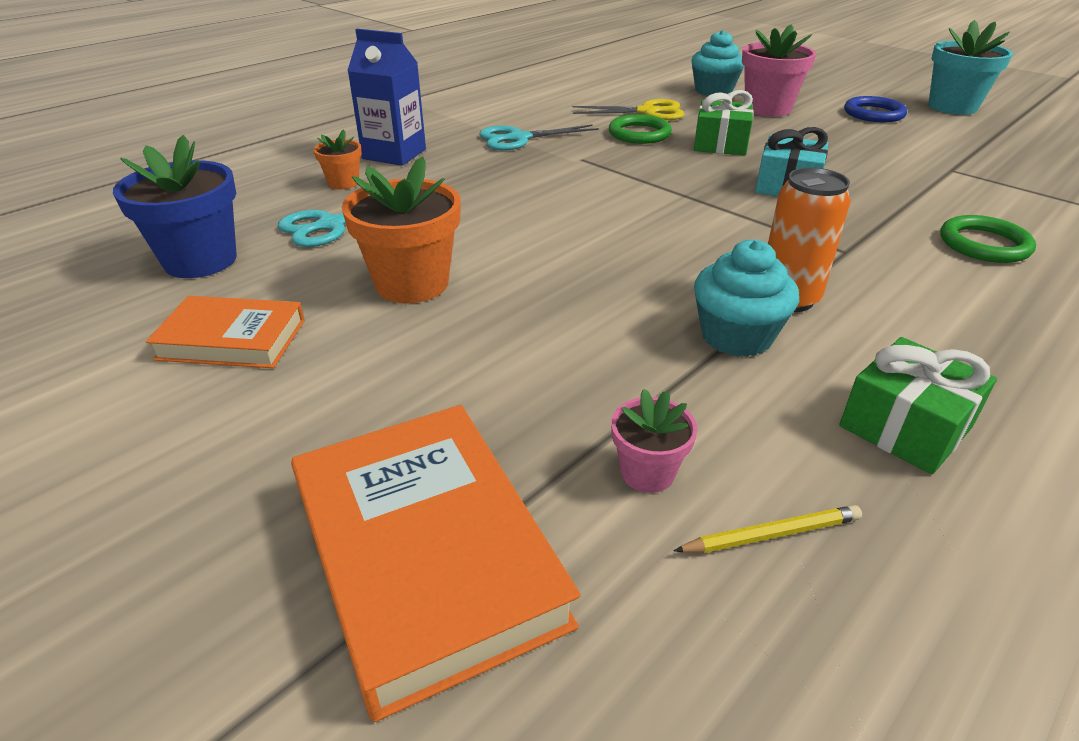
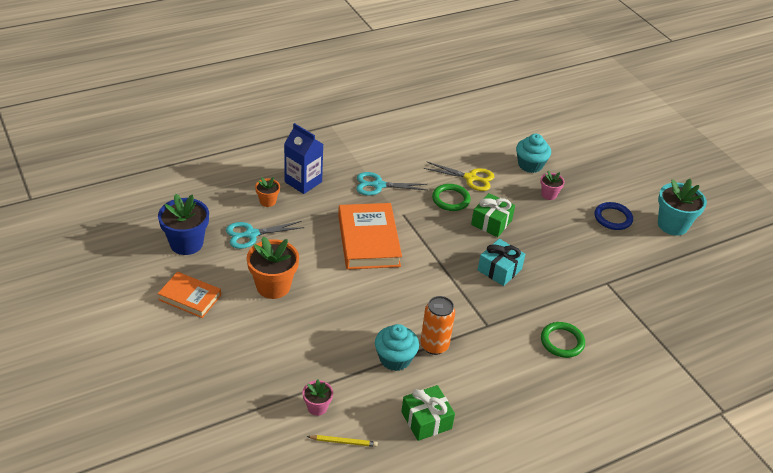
camera: 15 degrees right, 5 degrees up
(426, 554) = (229, 412): orange book -> orange book (368, 240)
(767, 109) = (549, 194): pink flower pot -> pink flower pot, size x0.53

